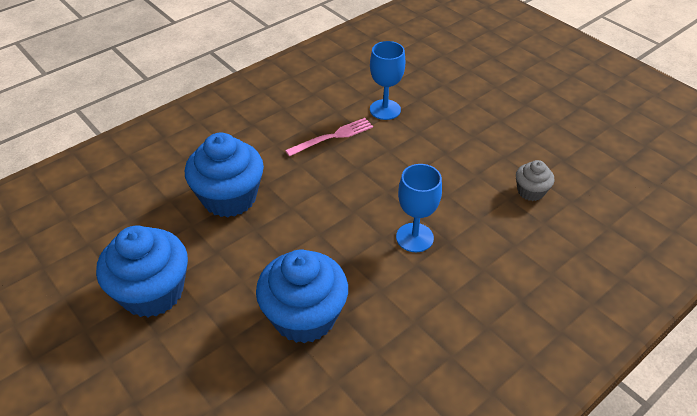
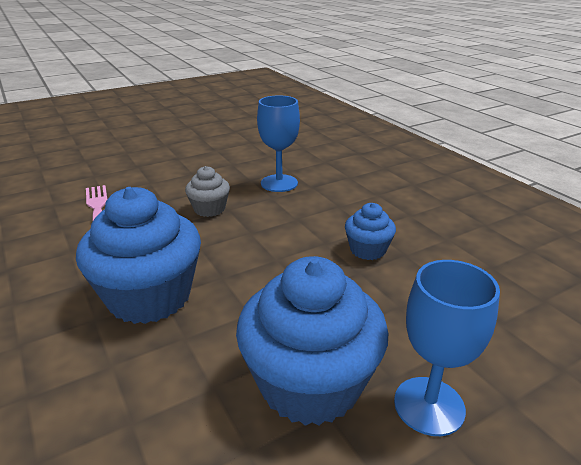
camera: 80 degrees left, 15 degrees down
(304, 316) = (367, 250): blue cupcake -> blue cupcake, size x0.50
(385, 109) = (83, 177): blue goblet -> blue goblet (429, 405)
(530, 191) = (248, 134): grey cupcake -> grey cupcake (209, 209)

